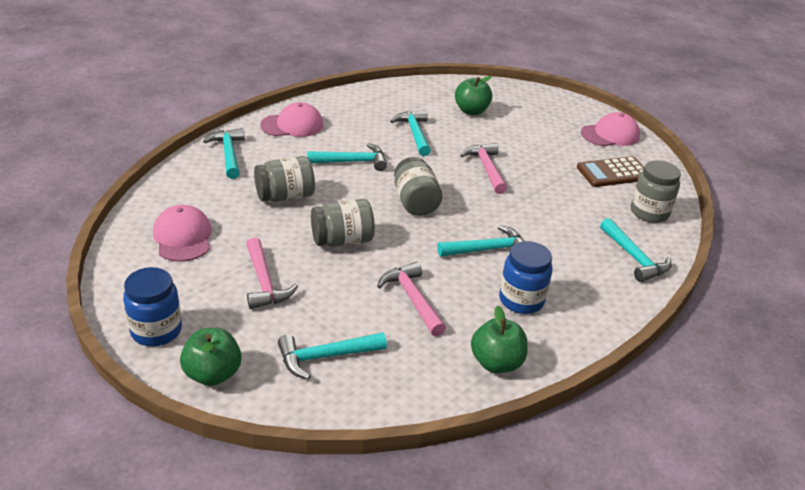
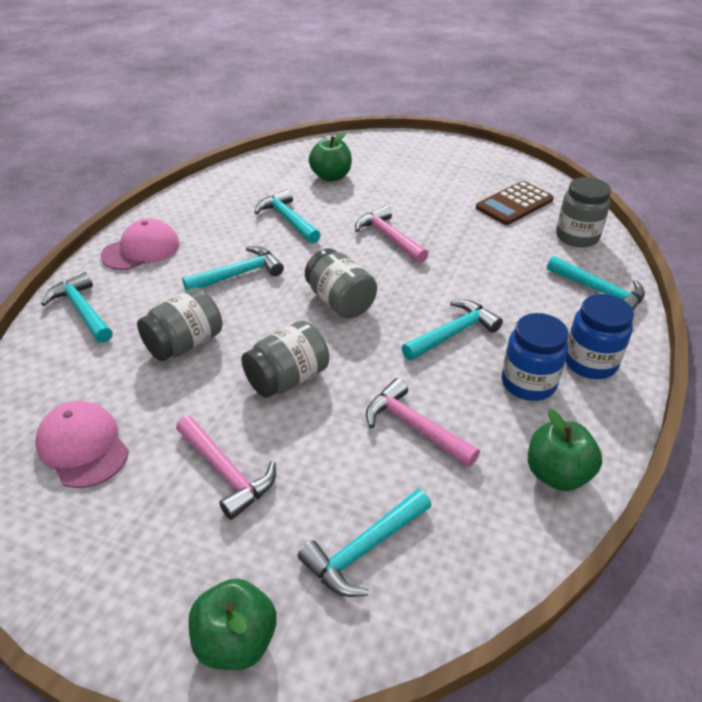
camera: 20 degrees left, 5 degrees up
(156, 331) = (120, 606): blue jar -> blue jar (590, 362)
(610, 134) = (482, 164): pink cap -> none

